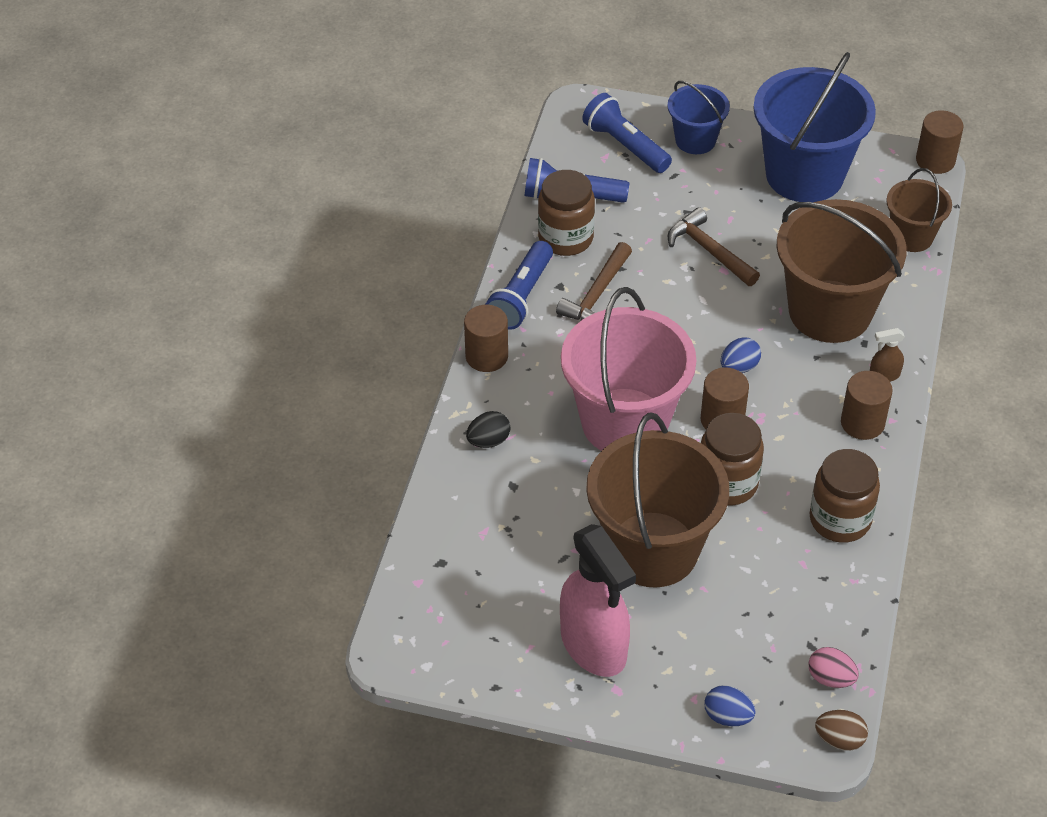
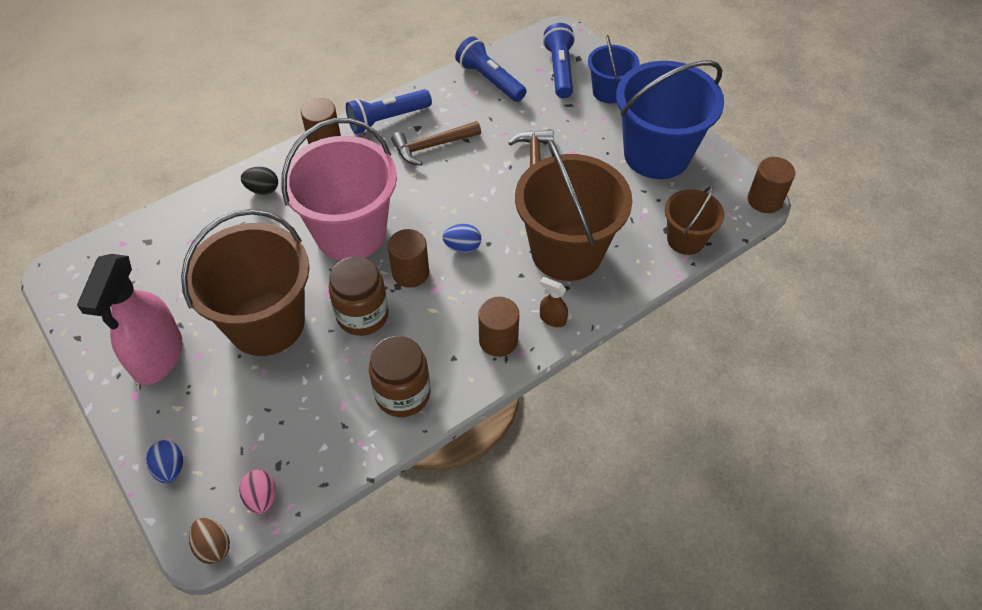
camera: 40 degrees right, 5 degrees up
(565, 238) = (456, 102): brown jar -> none

